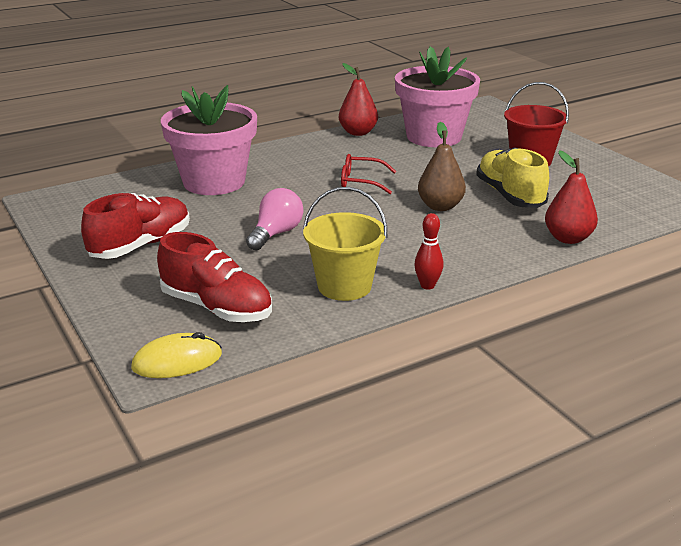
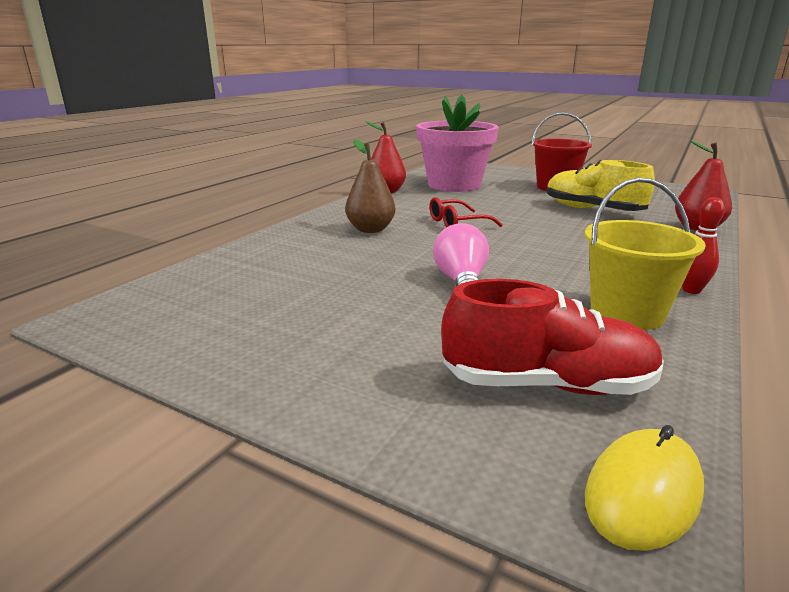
camera: 30 degrees left, 5 degrees down
(141, 245) = (320, 336): red shoe -> none
(214, 182) = (309, 251): pink flower pot -> none
(440, 206) = (559, 227): brown pear -> brown pear (370, 230)

